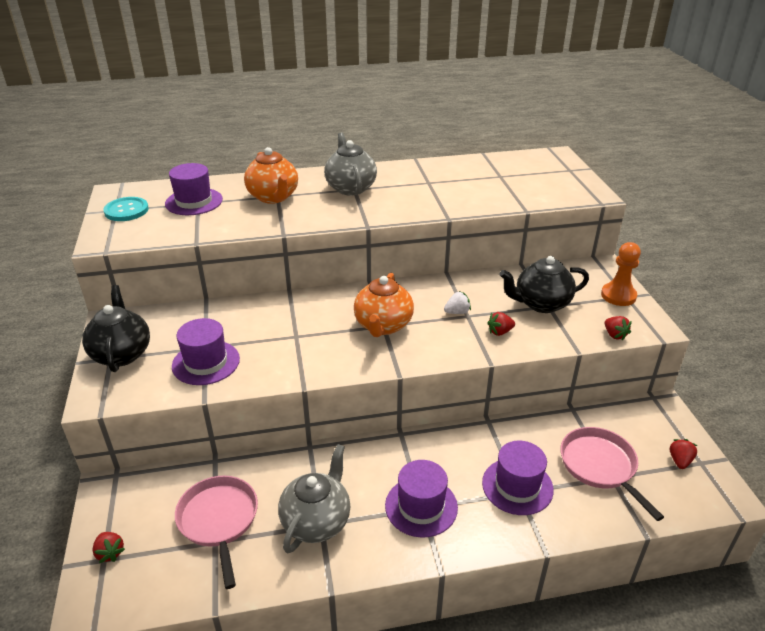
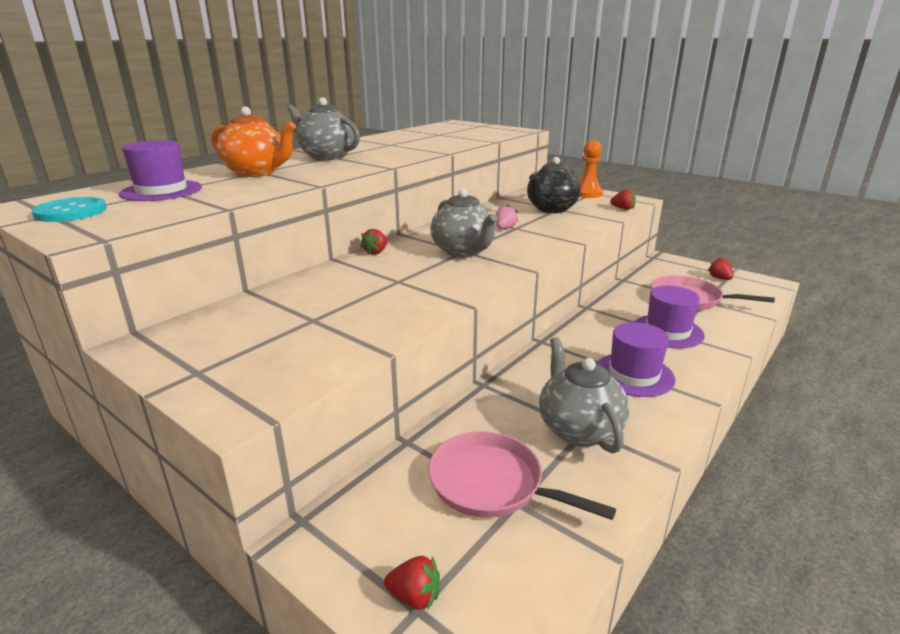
camera: 40 degrees left, 10 degrees down
(122, 353) = (207, 362): black teapot -> none
(206, 362) = (336, 329): purple hat -> none
(383, 326) = (463, 251): orange teapot -> grey teapot
(457, 312) = (504, 228): white strawberry -> pink strawberry
(500, 332) = (554, 228): red strawberry -> red strawberry (376, 252)

